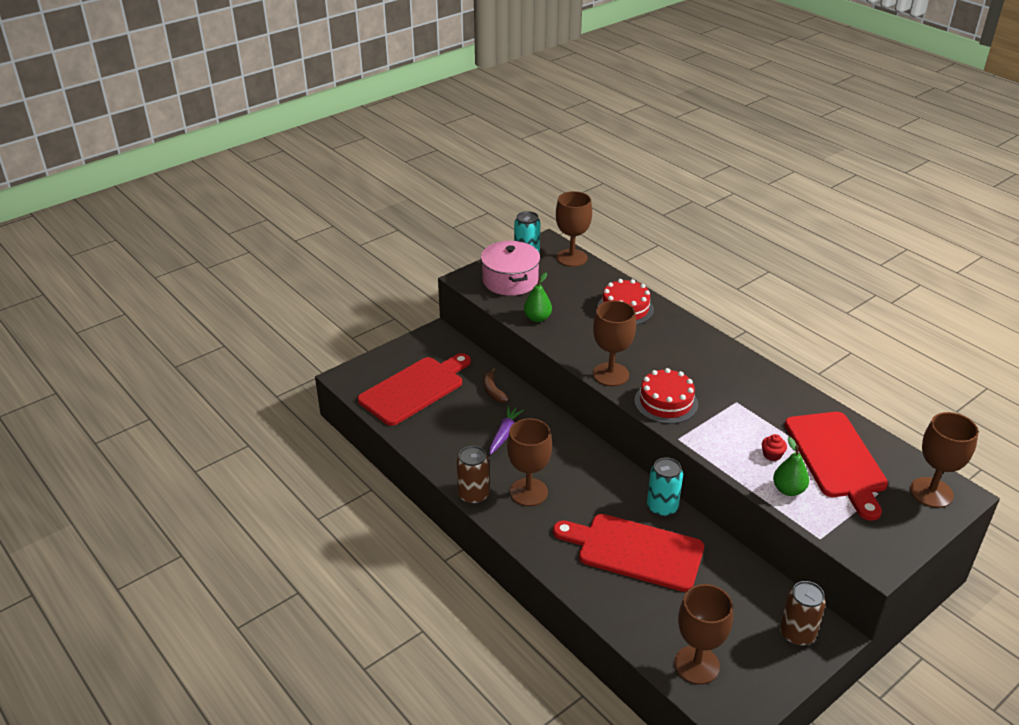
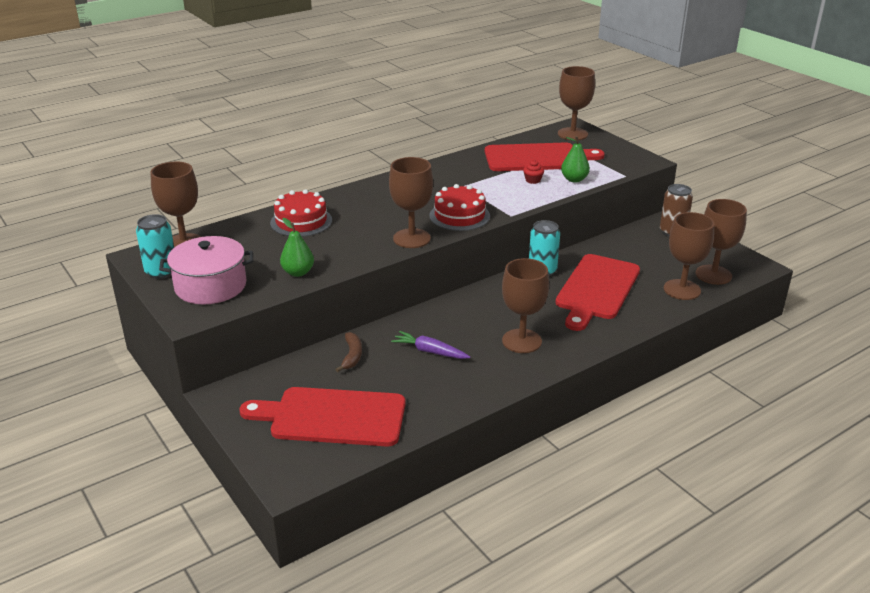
camera: 85 degrees left, 5 degrees down
(414, 389) = (332, 417): red cutting board -> red cutting board turned 45 degrees counterclockwise
(473, 495) = (526, 377): brown can -> none
(493, 390) = (352, 356): brown banana -> brown banana turned 75 degrees counterclockwise
(653, 628) = (682, 290): none -> brown goblet

